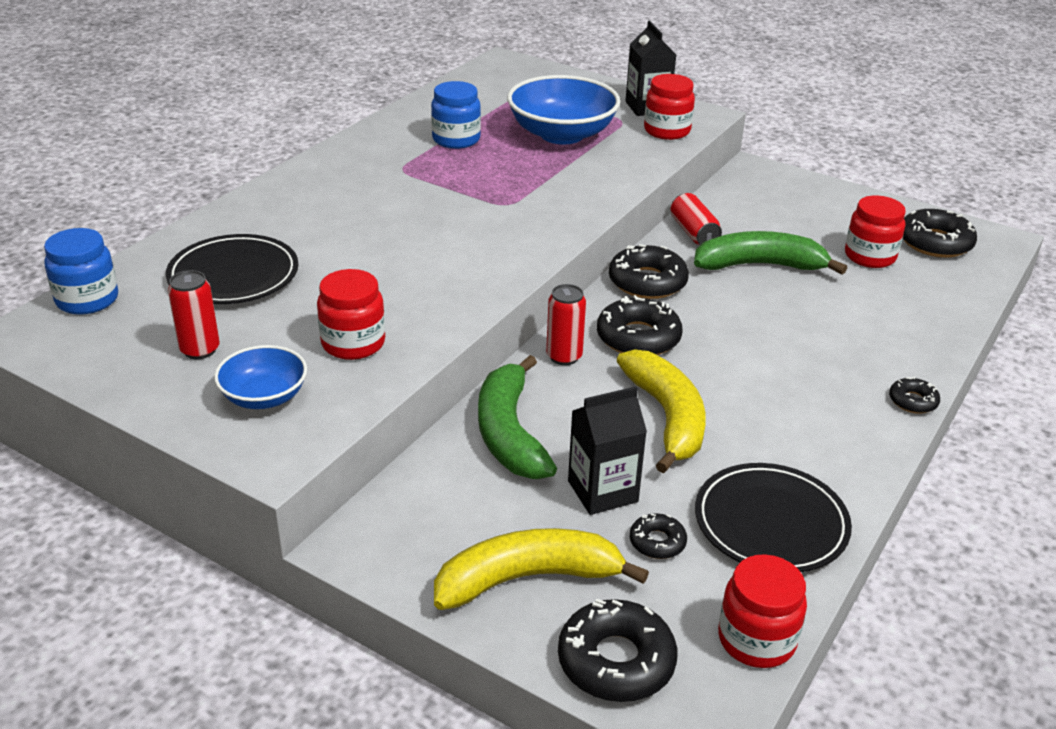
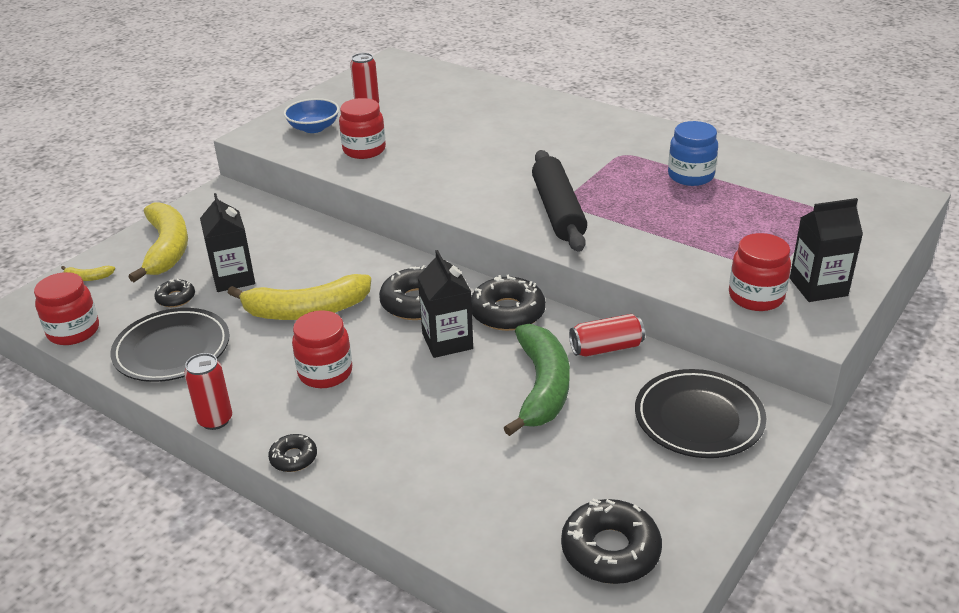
camera: 95 degrees right, 0 degrees up
(87, 300) = (427, 70): blue jar -> none
(234, 275) = (452, 107): black plate -> black plate (698, 418)
(509, 433) = (306, 242): green banana -> none
(525, 209) = (557, 211): none -> black rolling pin
(562, 134) = (722, 230): blue bowl -> none
(564, 356) = (395, 265): red can -> red can (215, 420)
(616, 661) = (88, 278): black donut -> yellow banana
(704, 316) = (447, 341): none -> black carton
(870, 256) = (568, 479): red jar -> red jar (325, 373)

